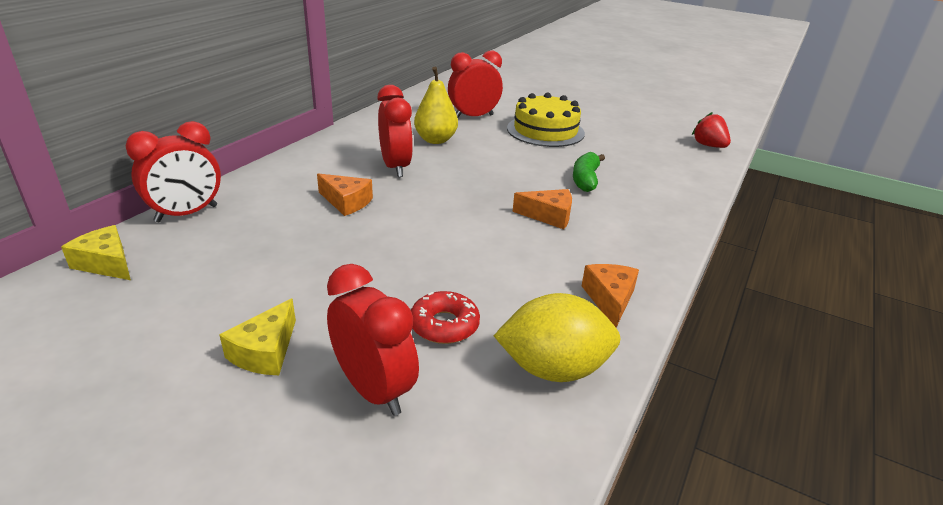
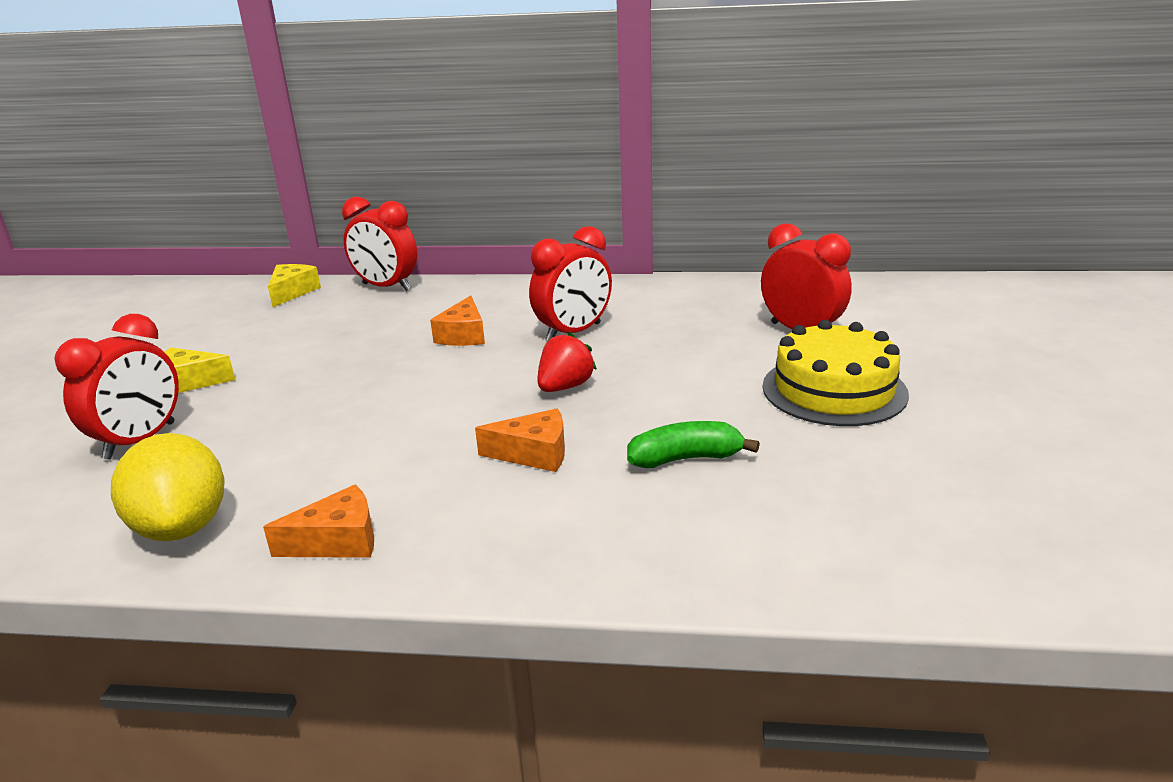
camera: 70 degrees right, 5 degrees down
(435, 140) = (682, 331): yellow pear -> none
(444, 325) = (247, 447): red donut -> none
(549, 216) = (534, 453): orange cheese -> orange cheese turned 75 degrees counterclockwise
(708, 146) = (1044, 570): red strawberry -> red strawberry (565, 387)

